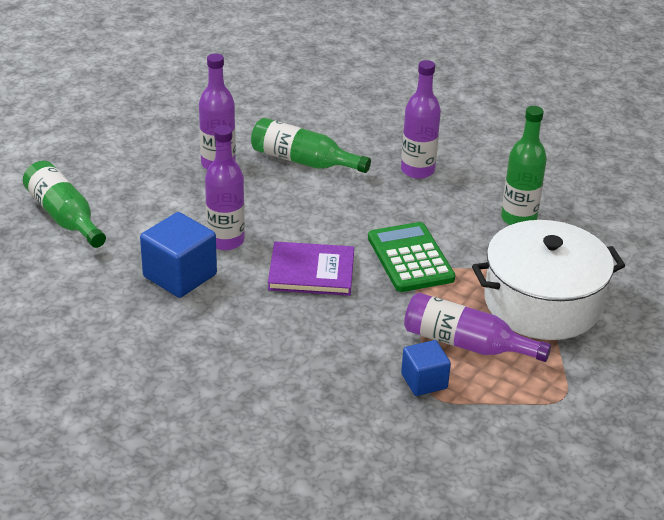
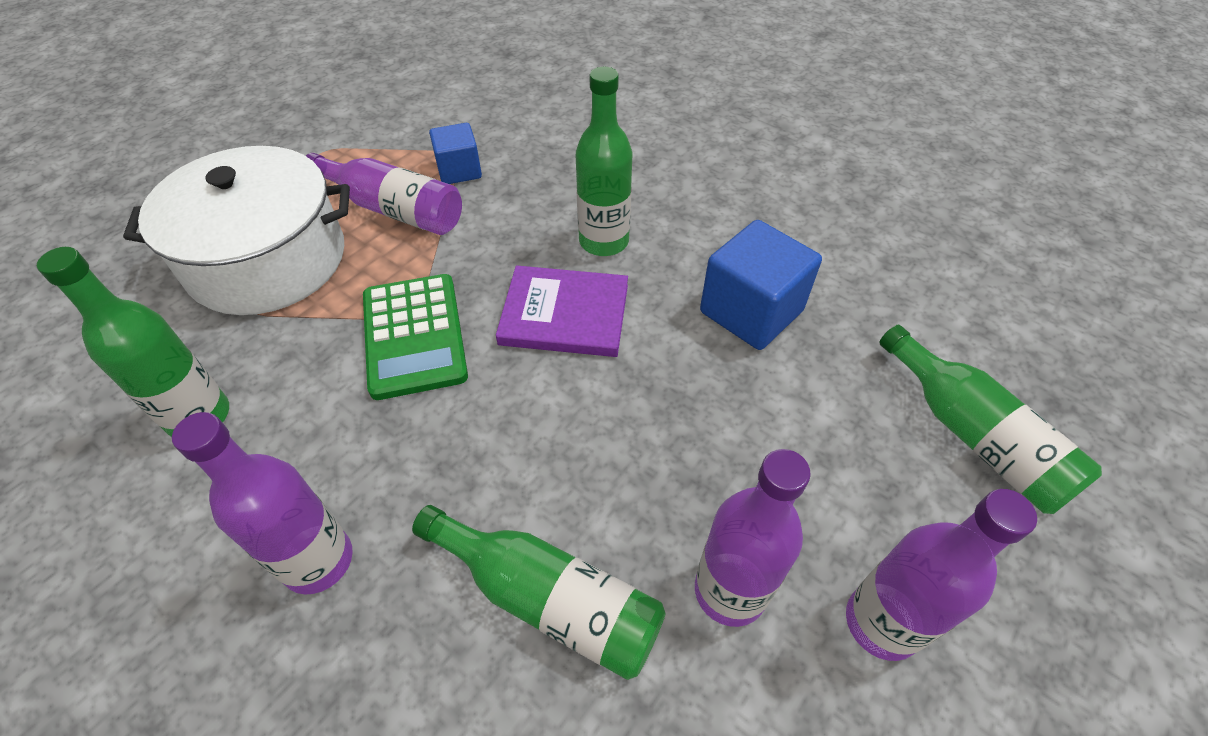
camera: 175 degrees left, 15 degrees up
(225, 241) = (693, 376): purple bottle -> purple bottle (882, 622)
(286, 321) = (604, 241): none -> green bottle

